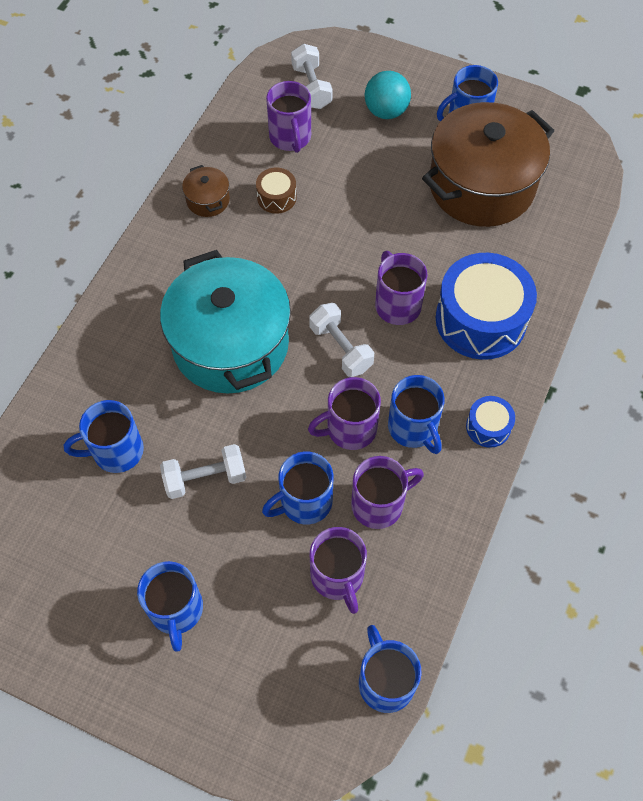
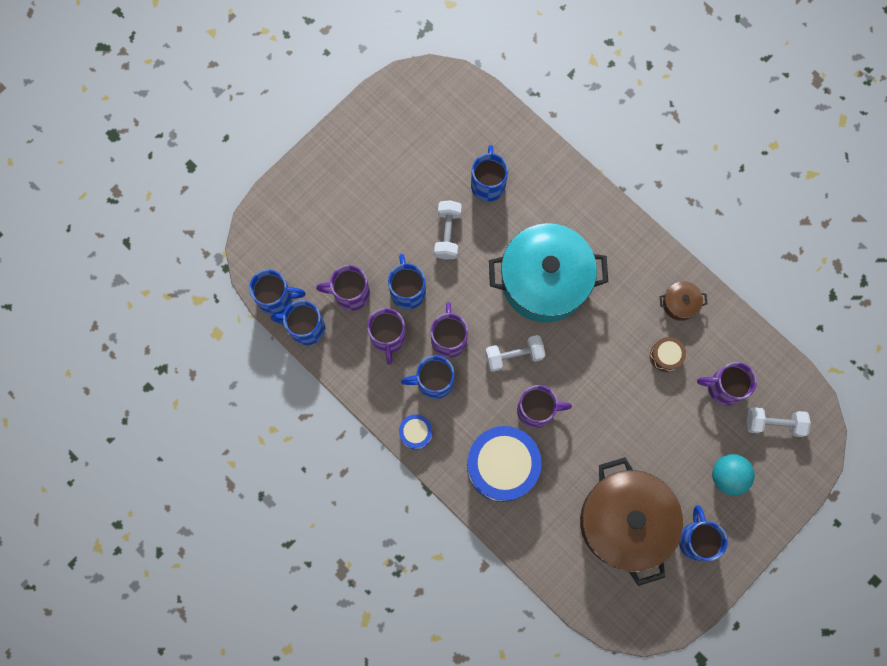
camera: 110 degrees right, 15 degrees up
(176, 610) = (367, 191): blue mug -> blue mug (305, 327)

